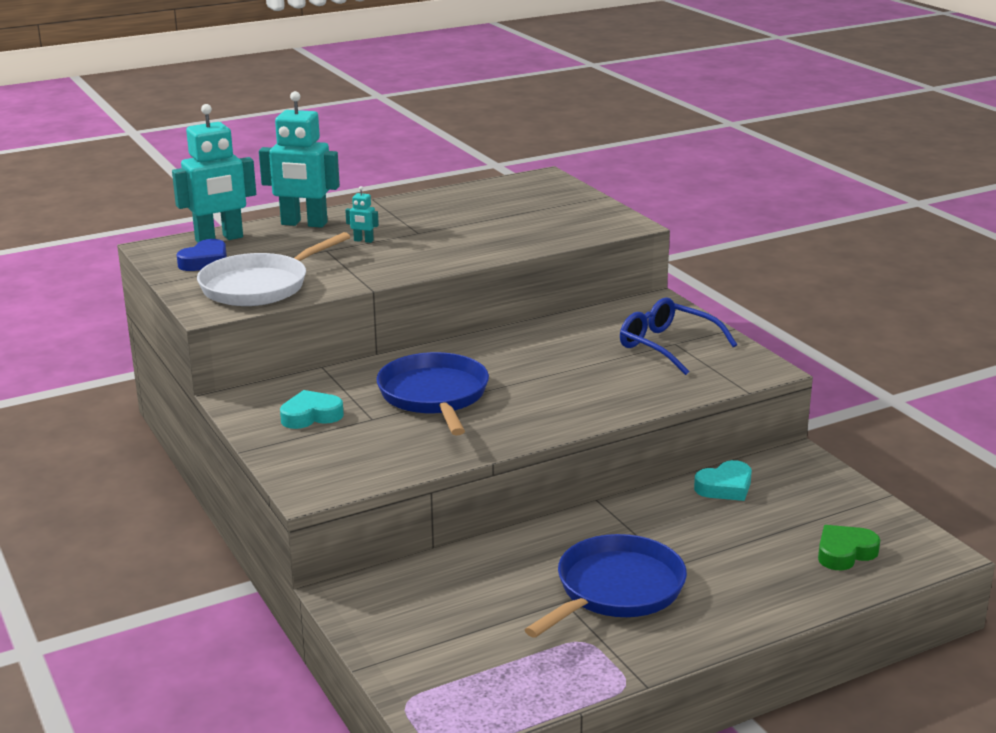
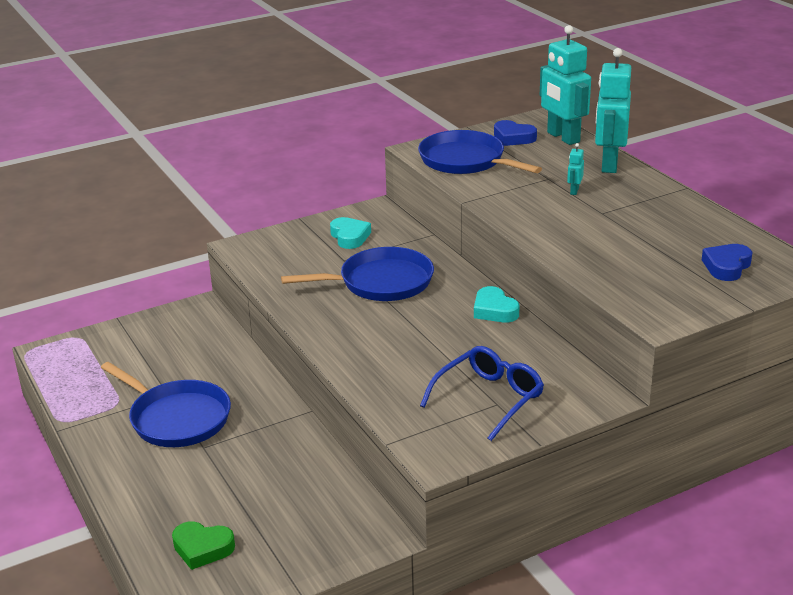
camera: 90 degrees right, 5 degrees up
(259, 286) = (465, 161): white pan -> blue pan
(535, 197) = (726, 266): none -> blue heart
(725, 487) = (325, 483): turquoise heart -> turquoise heart (494, 310)
(844, 553) = (202, 548): green heart -> green heart turned 135 degrees clockwise

